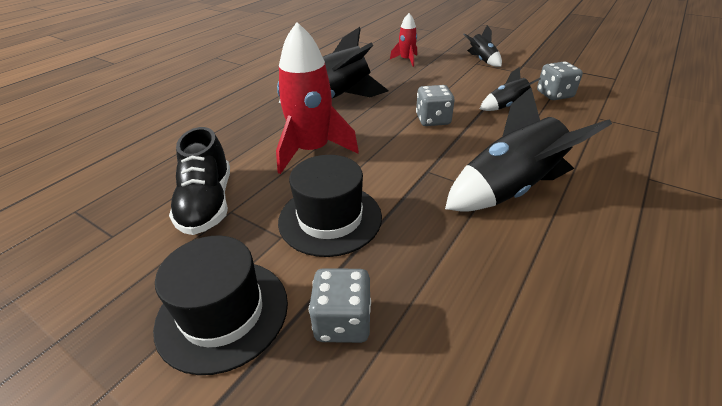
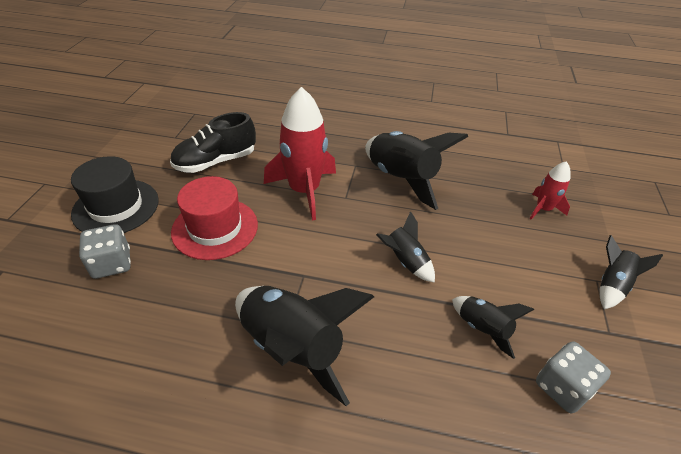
camera: 65 degrees right, 5 degrees up
(330, 218) = (215, 228): black hat -> red hat
(433, 120) = (405, 262): grey dice -> black rocket

